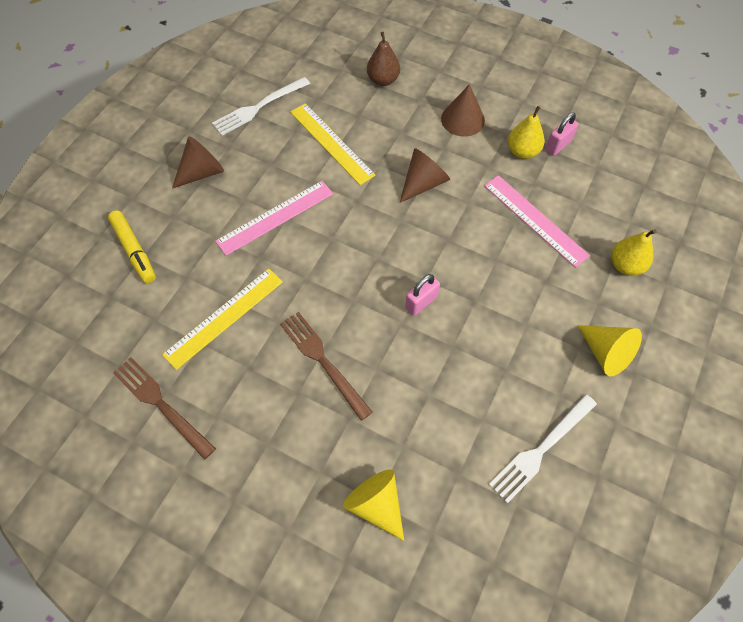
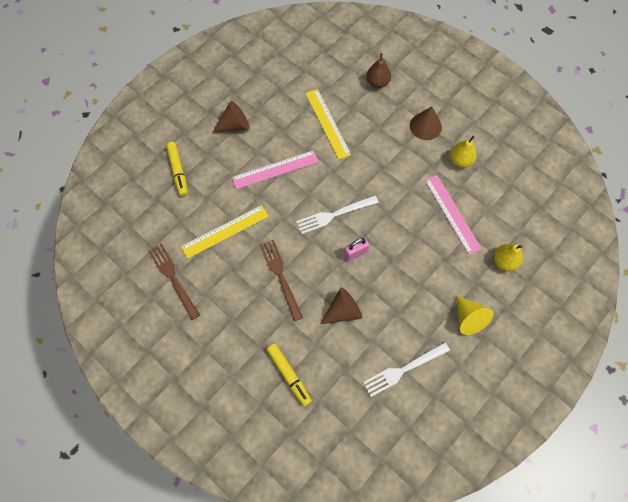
camera: 15 degrees right, 5 degrees up
(258, 108) = (284, 85): white fork -> white fork (333, 215)
(376, 504) = (289, 375): yellow cone -> yellow marker
(423, 183) = (382, 168): brown cone -> brown cone (343, 311)
(558, 146) = (487, 162): pink padlock -> none

